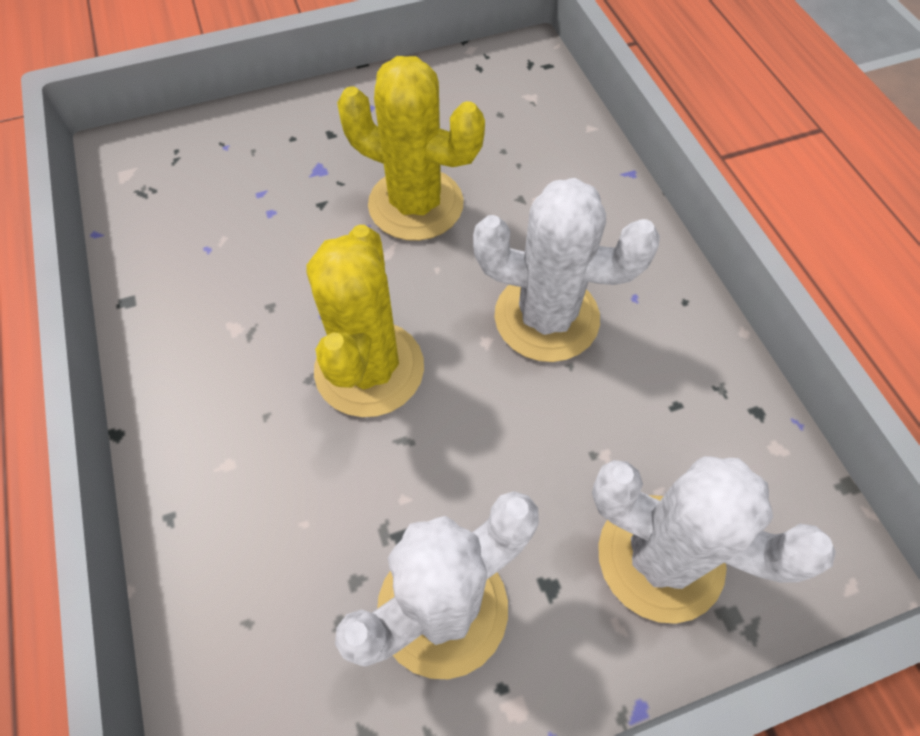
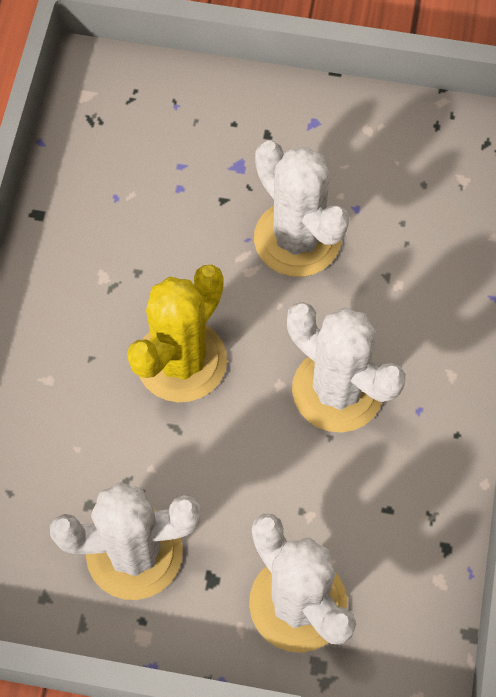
camera: 30 degrees right, 5 degrees up
(416, 204) = (297, 239): yellow cactus -> white cactus

